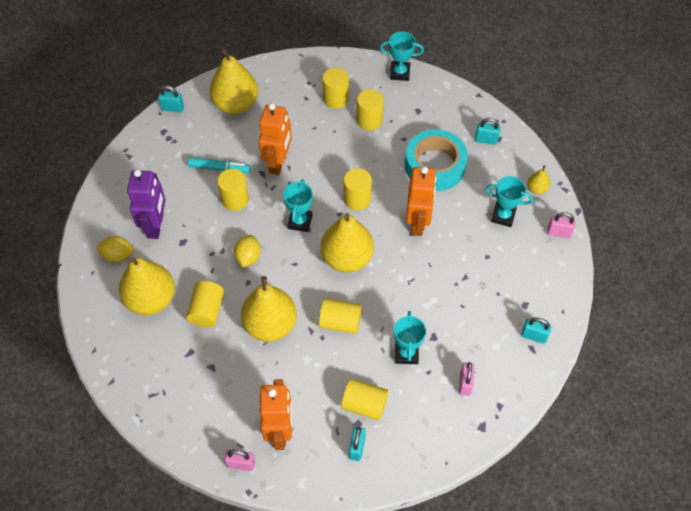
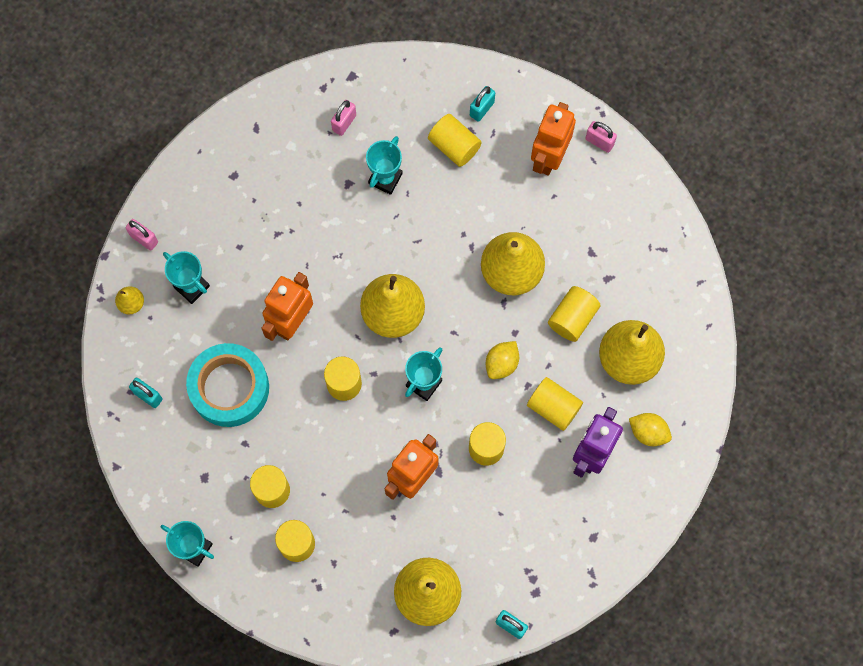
camera: 155 degrees left, 15 degrees up
(219, 168) = (487, 502): turquoise marker -> none
(340, 322) = (436, 242): yellow cylinder -> yellow cylinder (553, 407)
(534, 336) = (246, 139): turquoise padlock -> none

